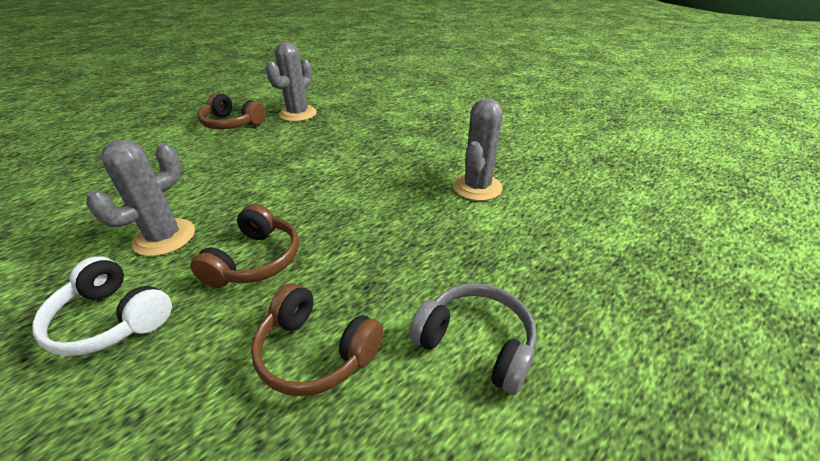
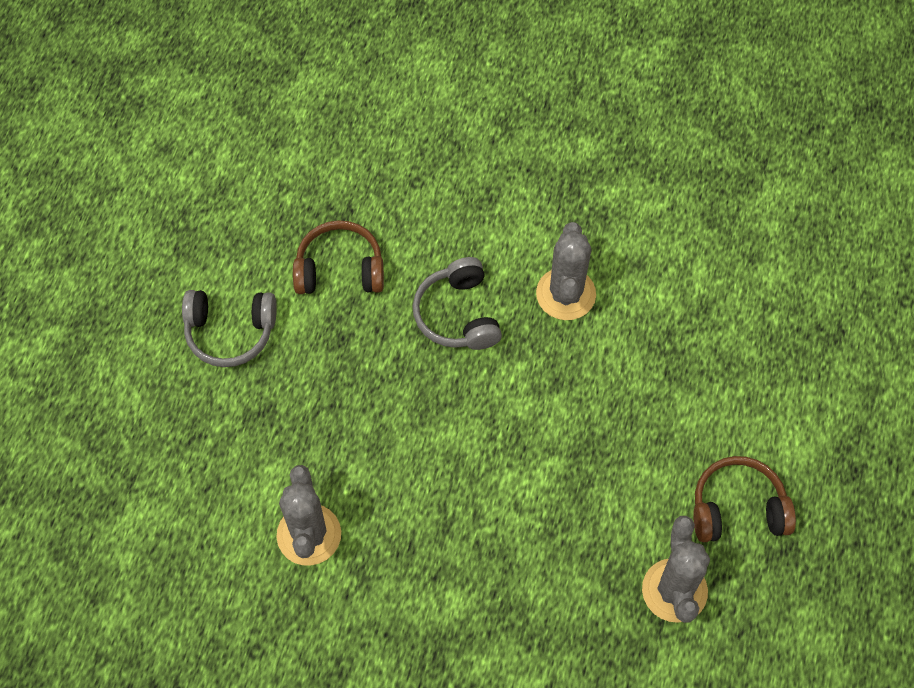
camera: 150 degrees right, 25 degrees up
(111, 319) = (507, 216): white headphones -> none
(255, 260) = (458, 314): brown headphones -> grey headphones

